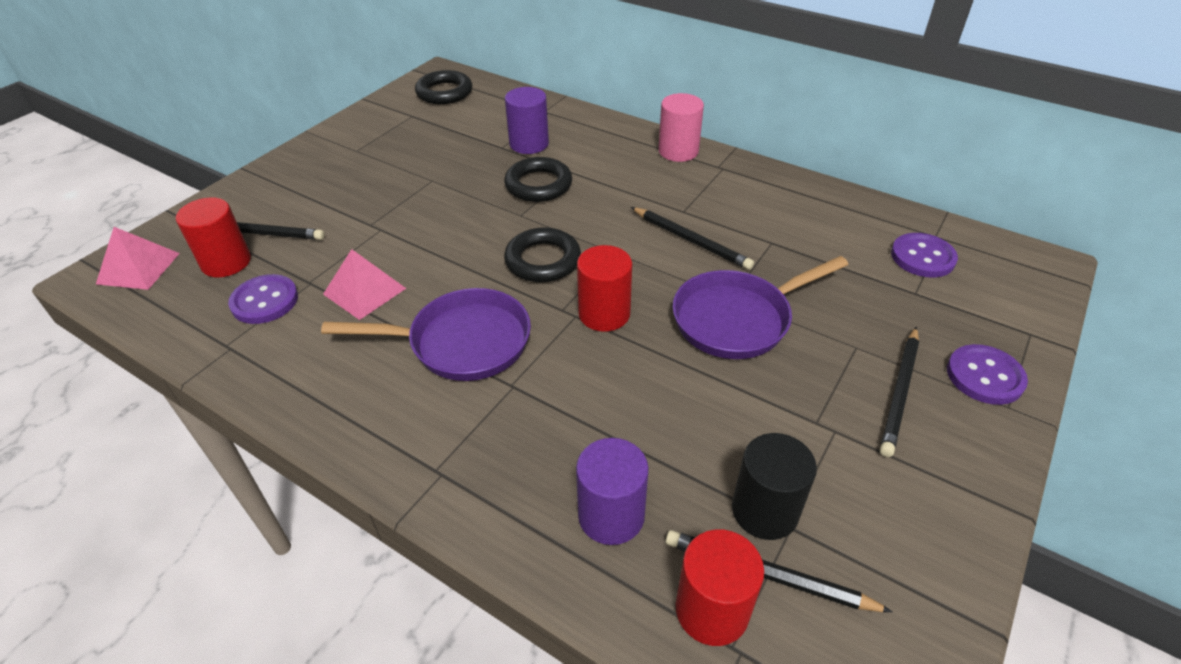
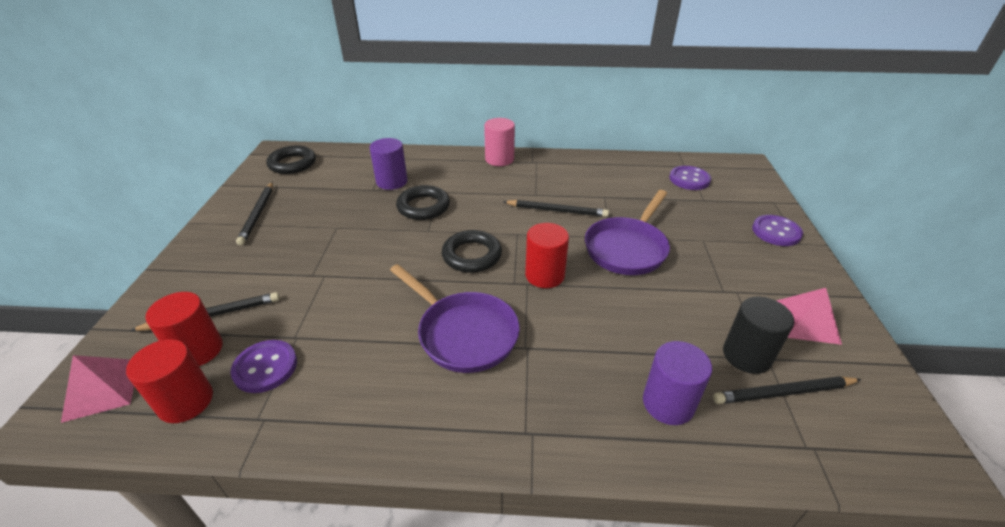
camera: 30 degrees left, 5 degrees down
(364, 291) = (351, 326): pink pyramid -> pink pyramid (806, 322)
(461, 342) = (463, 333): purple pan -> purple pan turned 75 degrees clockwise
(712, 610) = (776, 431): red cylinder -> red cylinder (186, 401)
(899, 392) = (747, 256): black pencil -> black pencil (257, 214)

